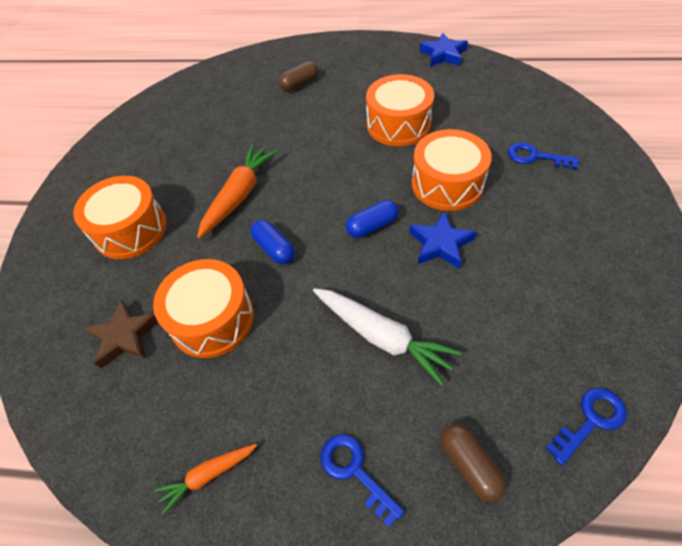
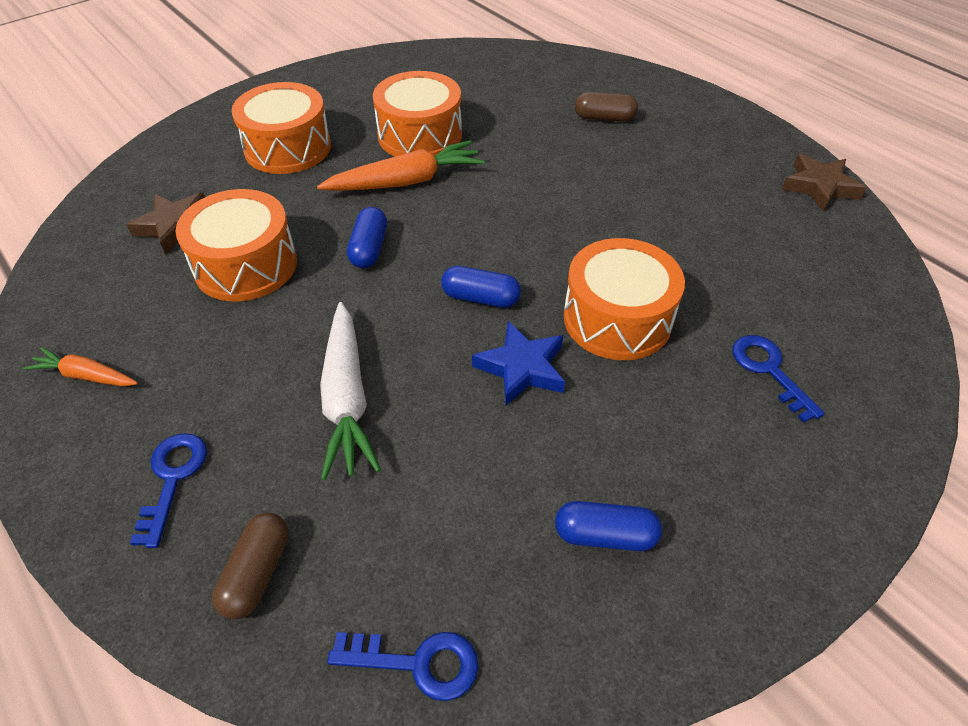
camera: 40 degrees right, 5 degrees down
(398, 124) = (652, 224): orange drum -> orange drum (420, 135)
(443, 54) = (819, 187): blue star -> brown star
(576, 287) = (605, 535): none -> blue capsule

